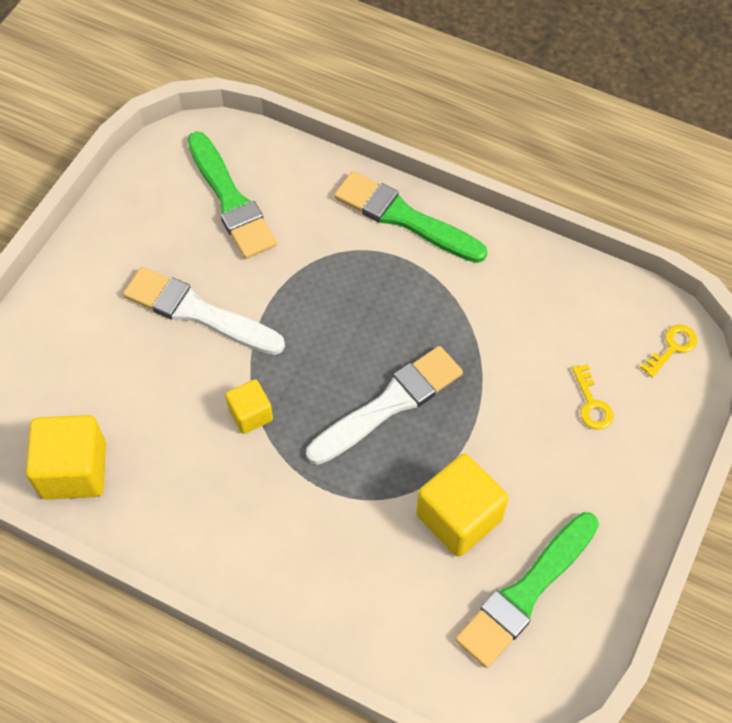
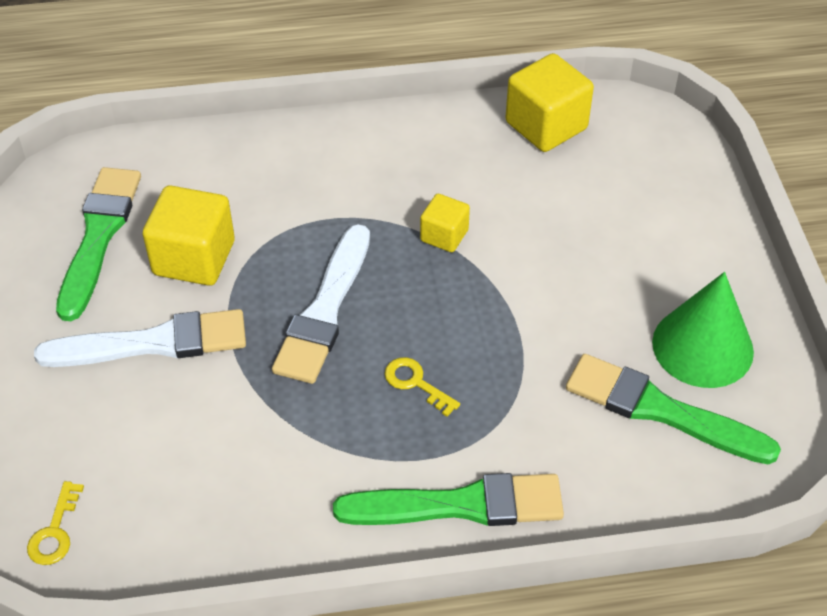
camera: 145 degrees right, 10 degrees down
(161, 222) = (702, 346): none -> green cone
(198, 312) = (575, 287): white brush -> white brush (153, 343)
(591, 403) = (119, 421): yellow key -> yellow key (416, 383)

